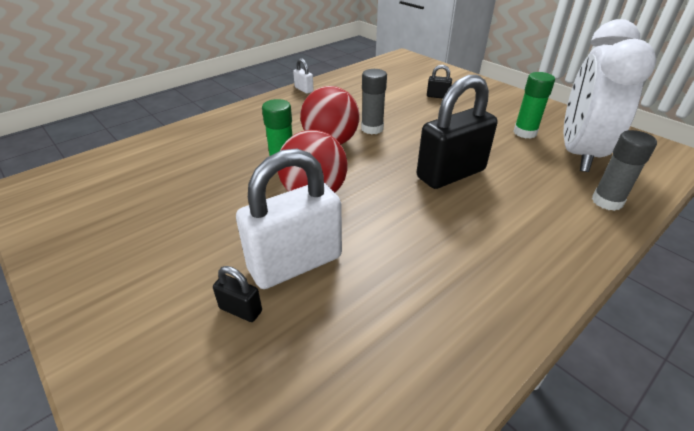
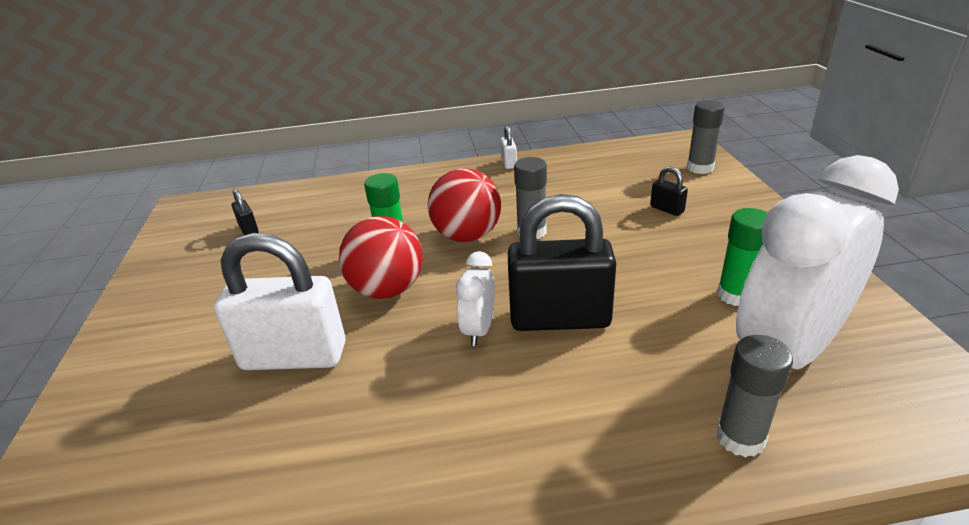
camera: 35 degrees right, 5 degrees down
(240, 310) = (210, 380): black padlock -> black padlock (249, 229)
(410, 197) = (479, 330): none -> white clock
(429, 70) = (700, 168): none -> grey glue stick

